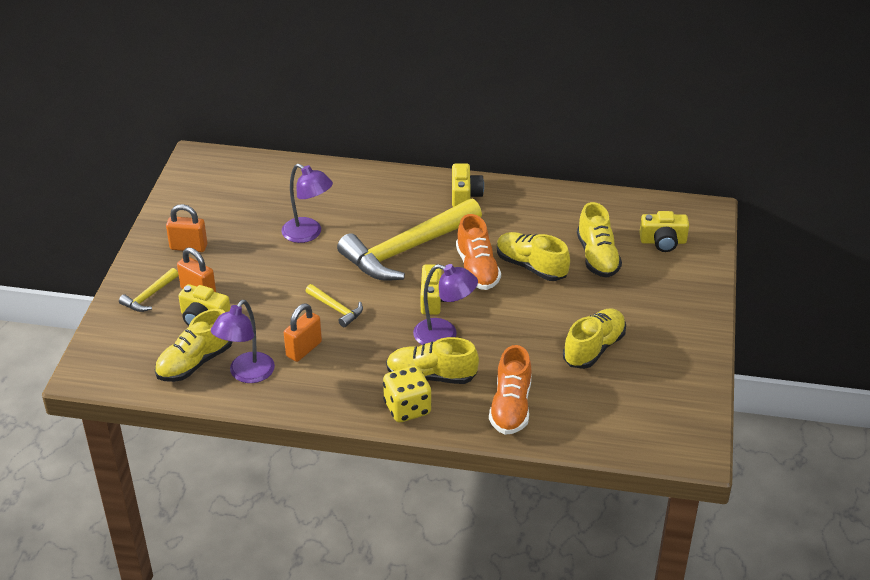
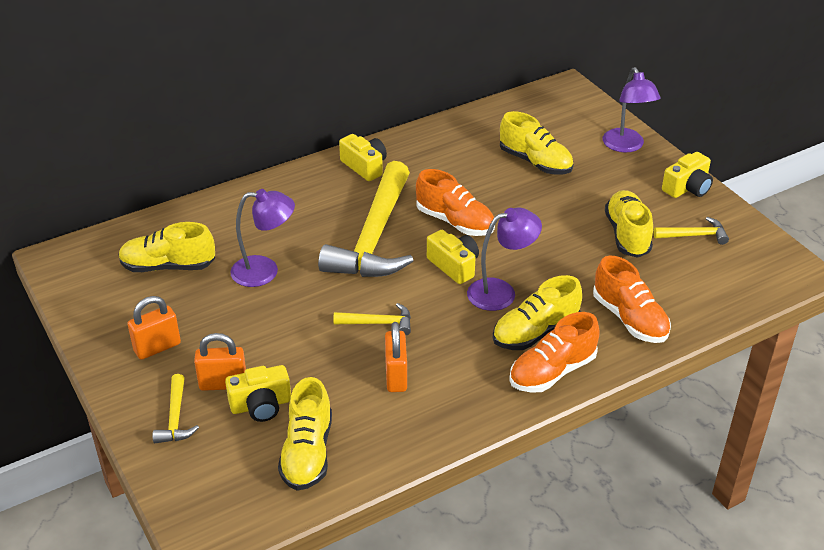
camera: 40 degrees left, 0 degrees up
(246, 374) = (372, 432): purple lamp -> purple lamp (626, 146)
(407, 408) = (552, 372): yellow dice -> orange shoe
(531, 266) = (495, 196): yellow shoe -> yellow shoe (168, 266)
(647, 378) = (694, 235): none -> yellow hammer
(663, 241) = (567, 125): yellow camera -> yellow camera (687, 188)

